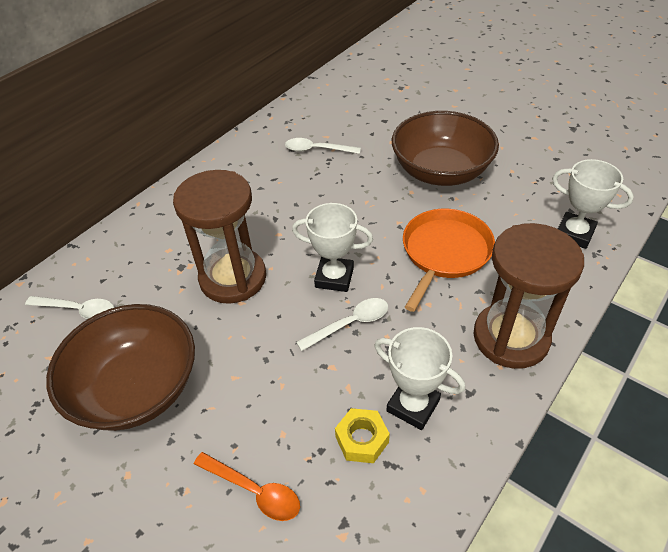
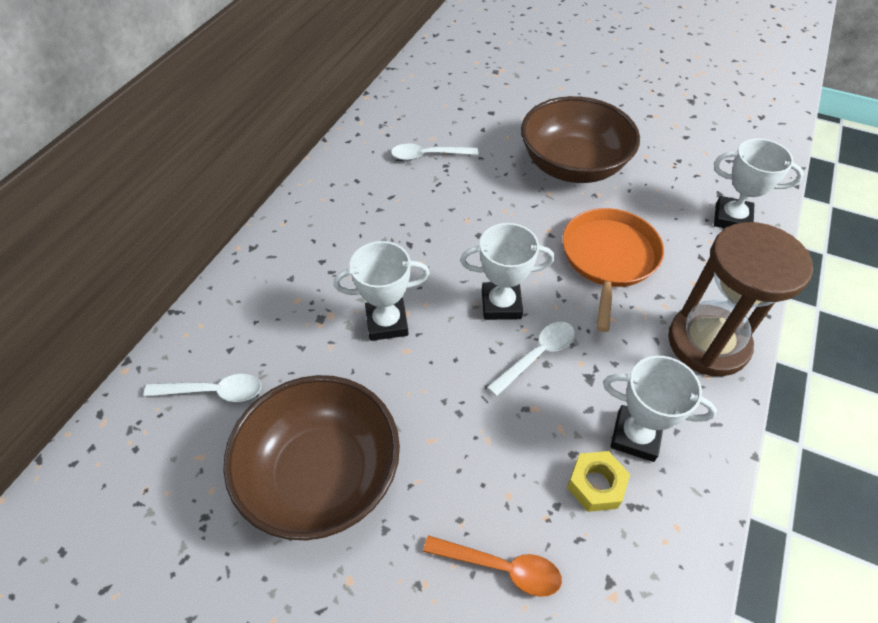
camera: 15 degrees left, 5 degrees up
(233, 278) = (387, 323): brown hourglass -> white trophy

